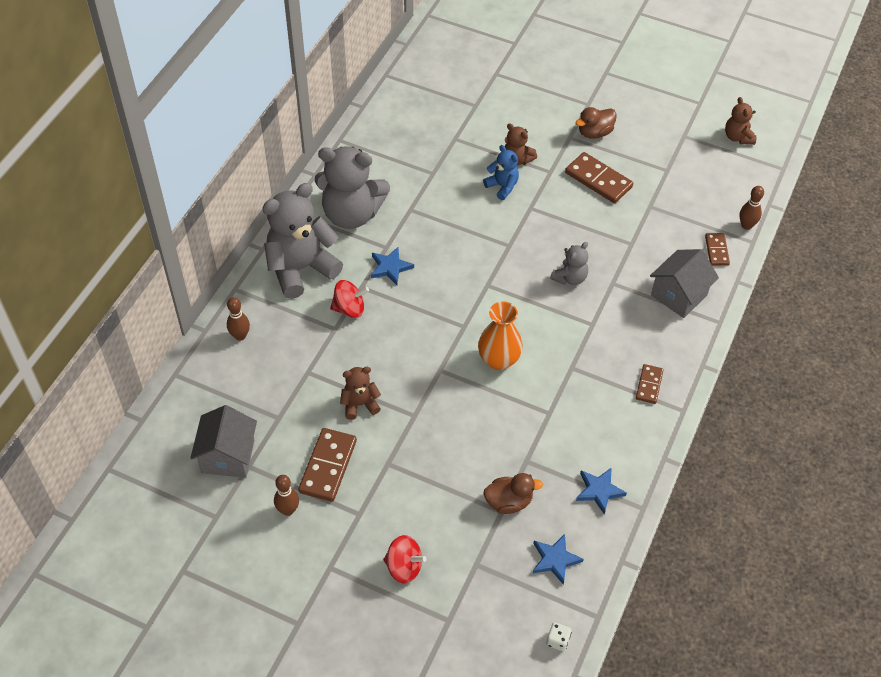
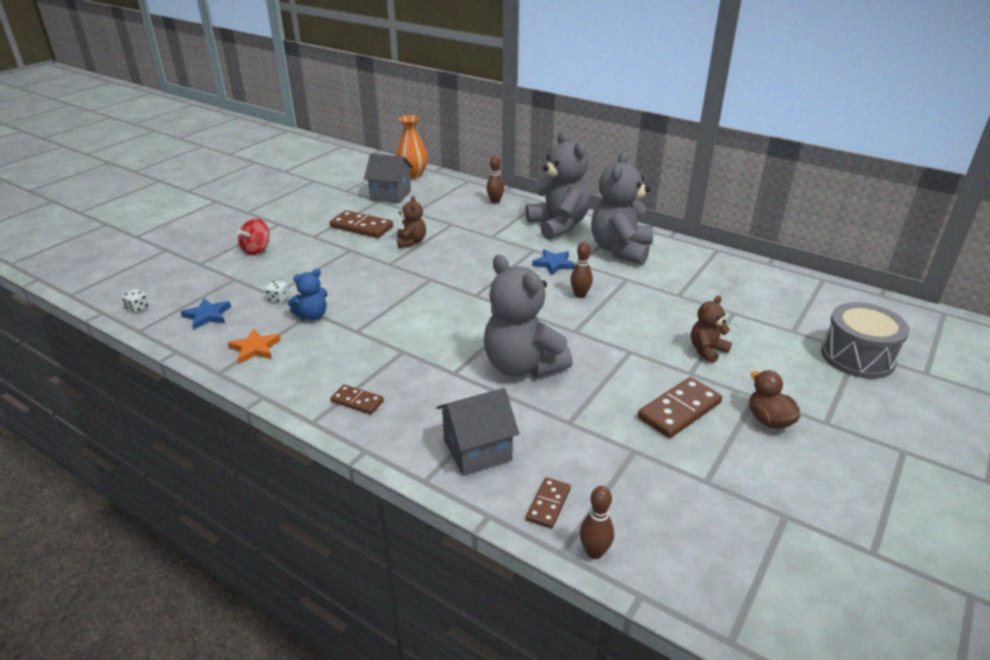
camera: 100 degrees right, 20 degrees down
(288, 510) = (334, 212): brown bowling pin -> brown bowling pin (580, 295)
(349, 309) = (510, 243): red spinning top -> none
(499, 360) = (429, 309): orange vase -> orange vase (413, 175)
(502, 186) = (662, 336): blue teddy bear -> blue teddy bear (312, 316)
(503, 74) = (857, 357): none -> grey drum
(509, 502) = (278, 299): brown duck -> white dice
(570, 278) = (522, 366): grey teddy bear -> grey teddy bear, size x2.03
(599, 491) = (255, 348): blue star -> orange star
(679, 295) = (477, 450): grey house -> grey house turned 75 degrees counterclockwise
(716, 250) = (548, 504): brown domino -> brown domino turned 75 degrees counterclockwise
(738, 137) = (799, 589): brown teddy bear -> none

